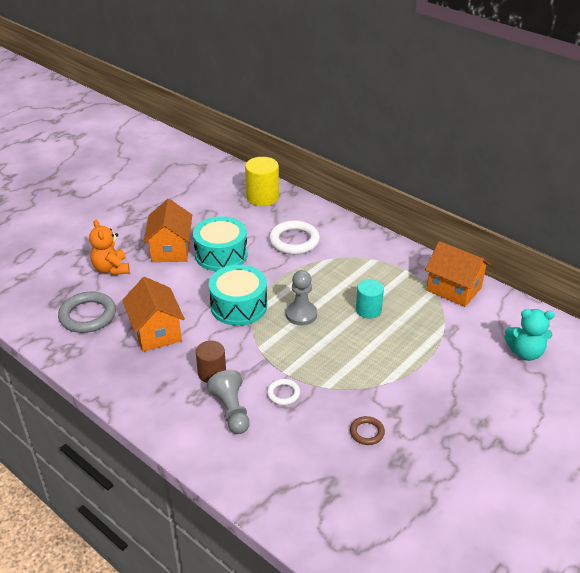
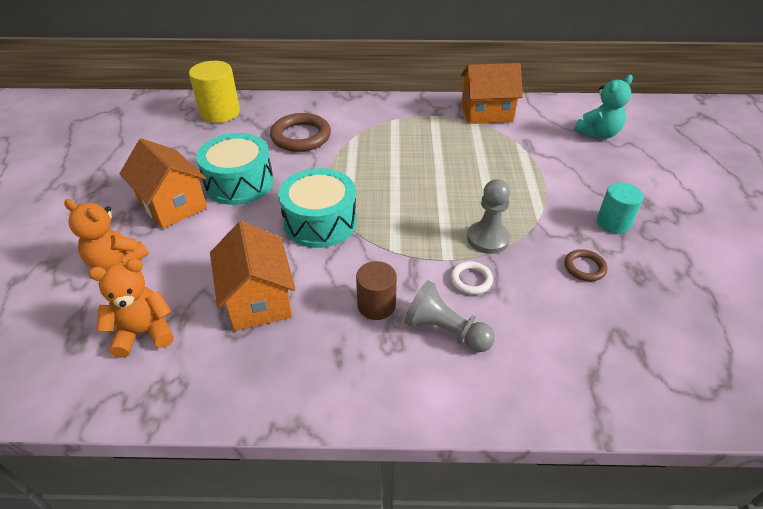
camera: 40 degrees left, 5 degrees up
(88, 315) = (144, 332): grey ring -> orange teddy bear
(156, 332) = (258, 299): orange house -> orange house turned 45 degrees clockwise
(294, 241) = (301, 136): white ring -> brown ring
(301, 314) = (391, 197): grey pawn -> grey pawn (487, 239)
(368, 310) = (444, 162): turquoise cylinder -> turquoise cylinder (613, 223)

